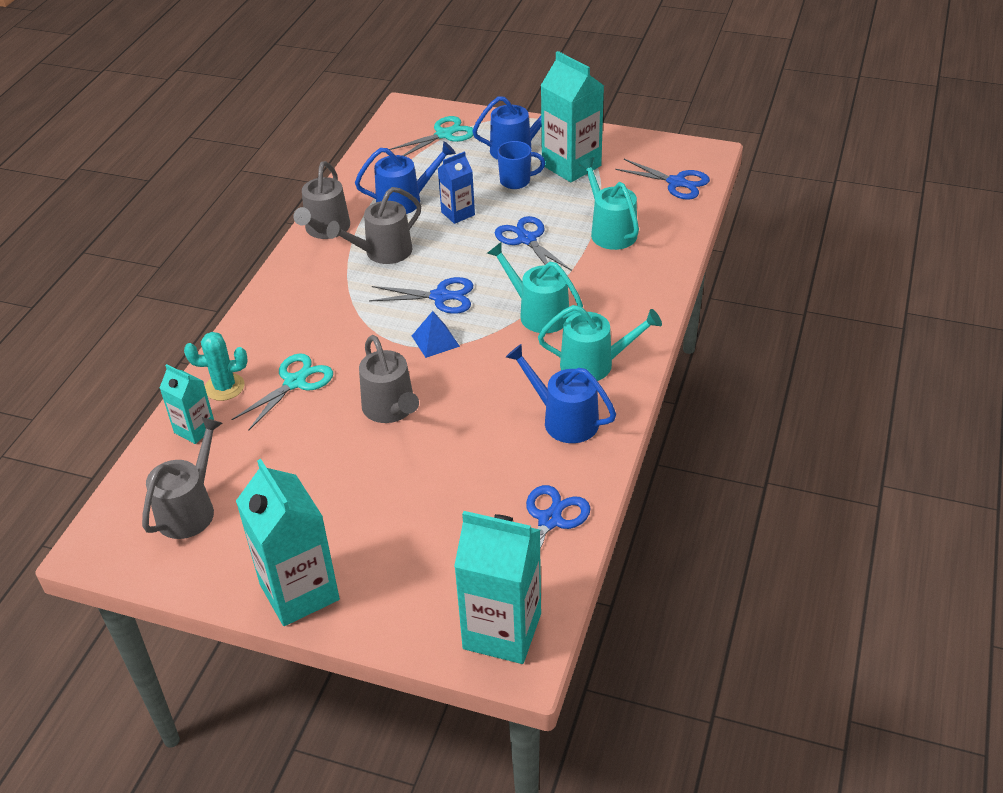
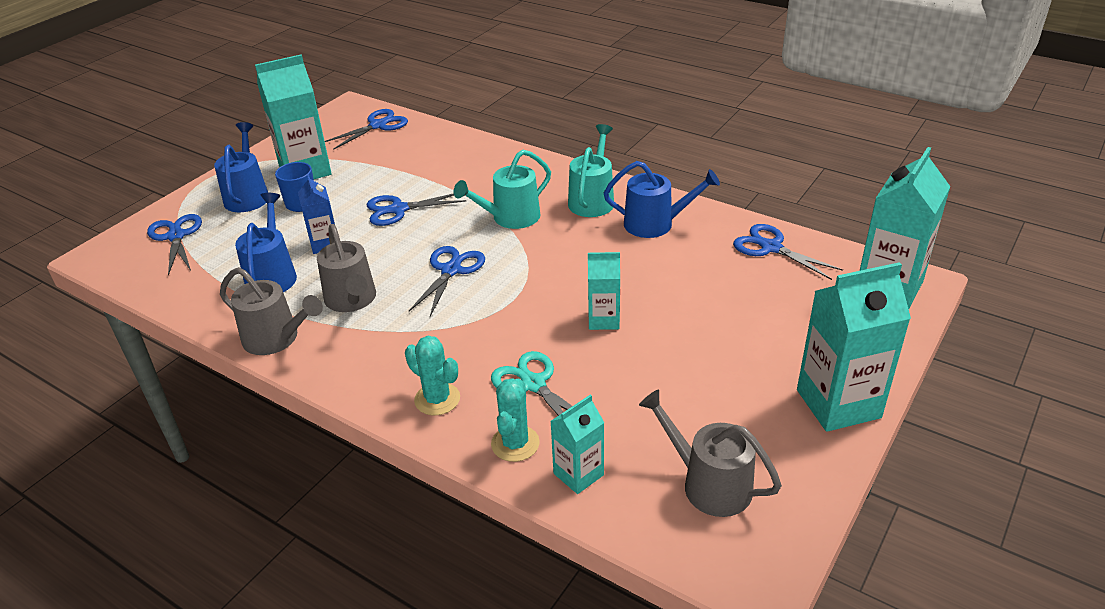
camera: 75 degrees left, 5 degrees down
(269, 332) = (437, 399): none -> turquoise cactus
(391, 409) = (603, 319): grey watering can -> turquoise carton
(435, 341) = (516, 281): blue pyramid -> none
(444, 134) = (176, 236): turquoise scissors -> blue scissors
(564, 420) = (655, 224): blue watering can -> blue watering can turned 135 degrees counterclockwise
(610, 231) = (420, 166): turquoise watering can -> none

